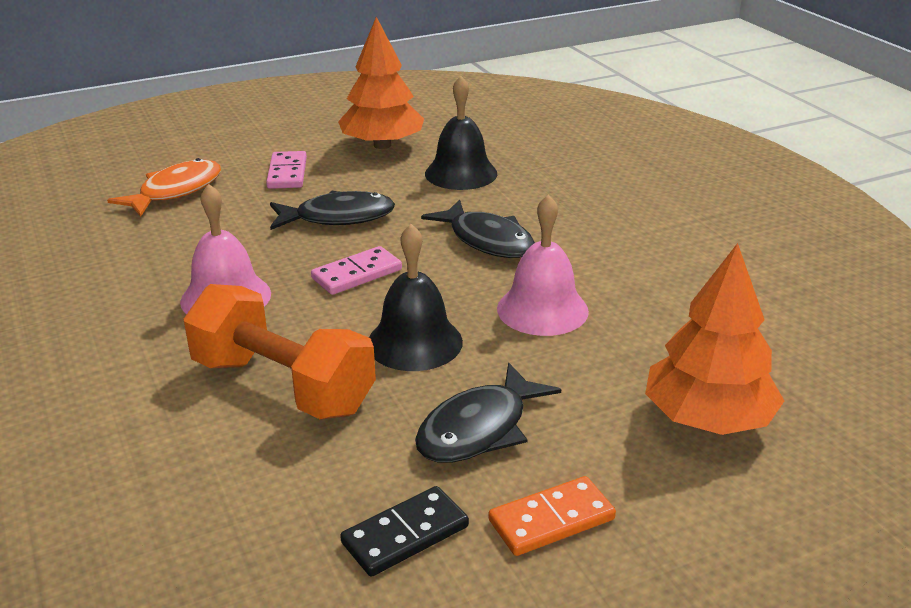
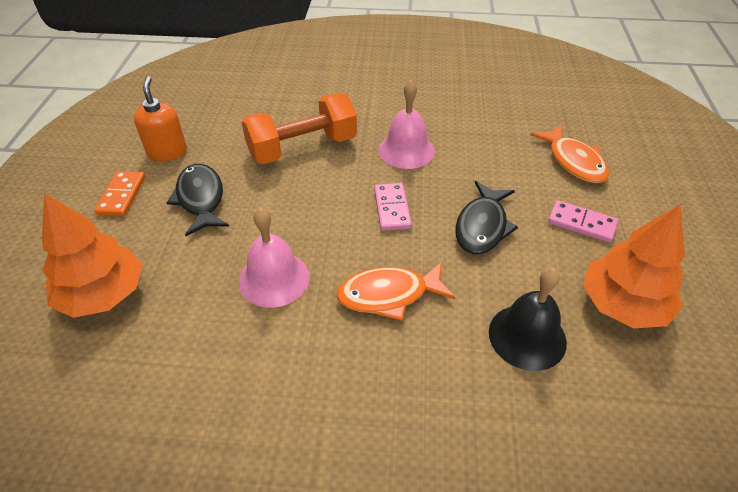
camera: 120 degrees right, 15 degrees up
(405, 534) = (167, 152): black domino -> orange soap dispenser
(414, 342) = (295, 205): black bell -> none
(487, 240) = (389, 295): black fish -> orange fish

